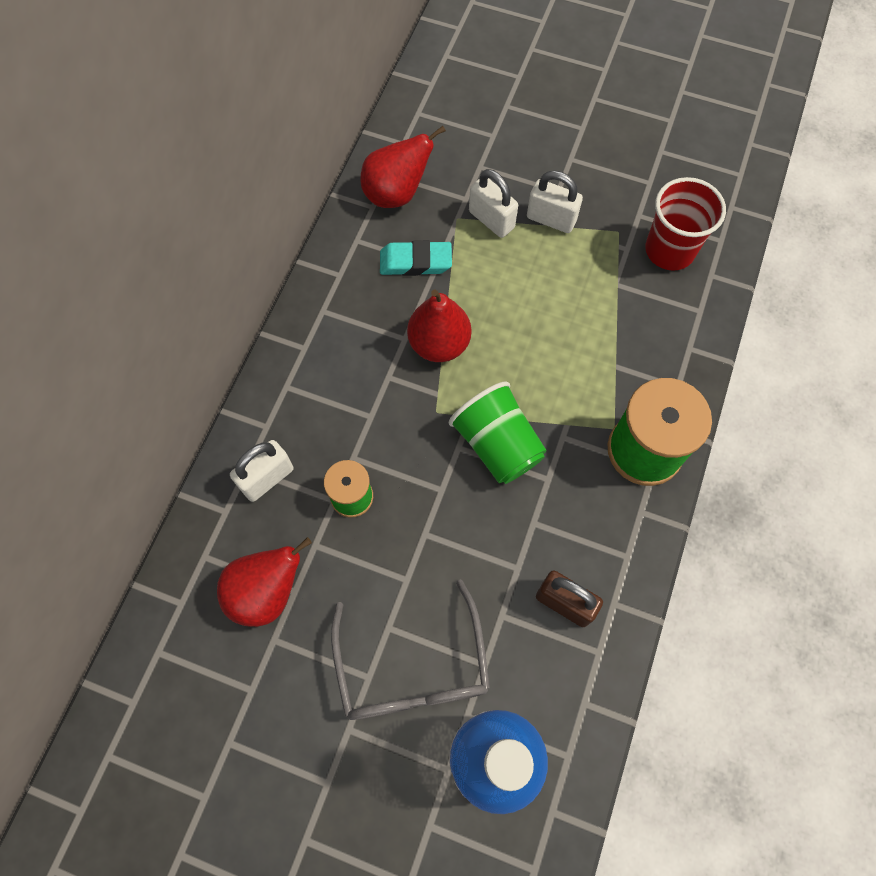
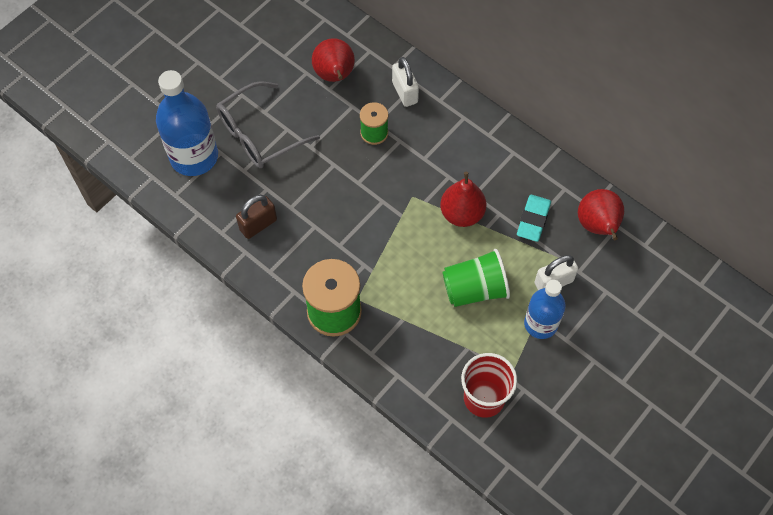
camera: 110 degrees right, 5 degrees down
(412, 667) = (260, 134): grey glasses -> grey glasses turned 45 degrees counterclockwise
(497, 445) = (375, 224): green cup -> green cup (475, 289)
(551, 219) = (540, 324): white padlock -> blue bottle

